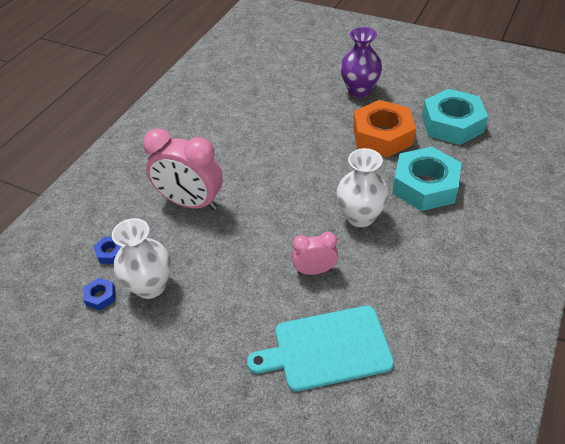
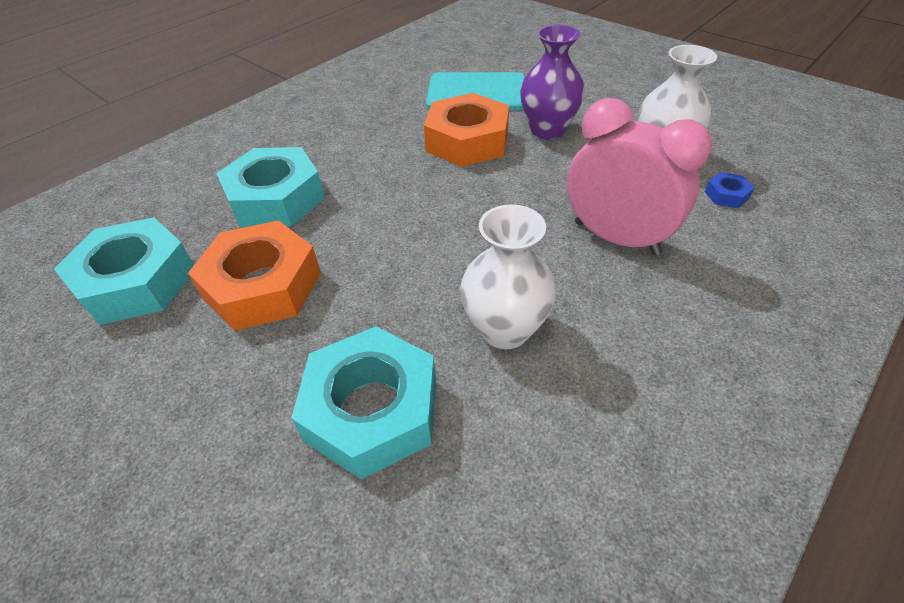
camera: 165 degrees left, 0 degrees up
(101, 296) = (721, 155): blue nut -> none
(294, 103) = (372, 410): none -> turquoise nut
(314, 270) = (467, 141): pink clock -> orange nut
(359, 90) = (212, 410): purple vase -> purple vase (547, 130)
(360, 217) = (385, 179): white vase -> white vase (505, 330)

